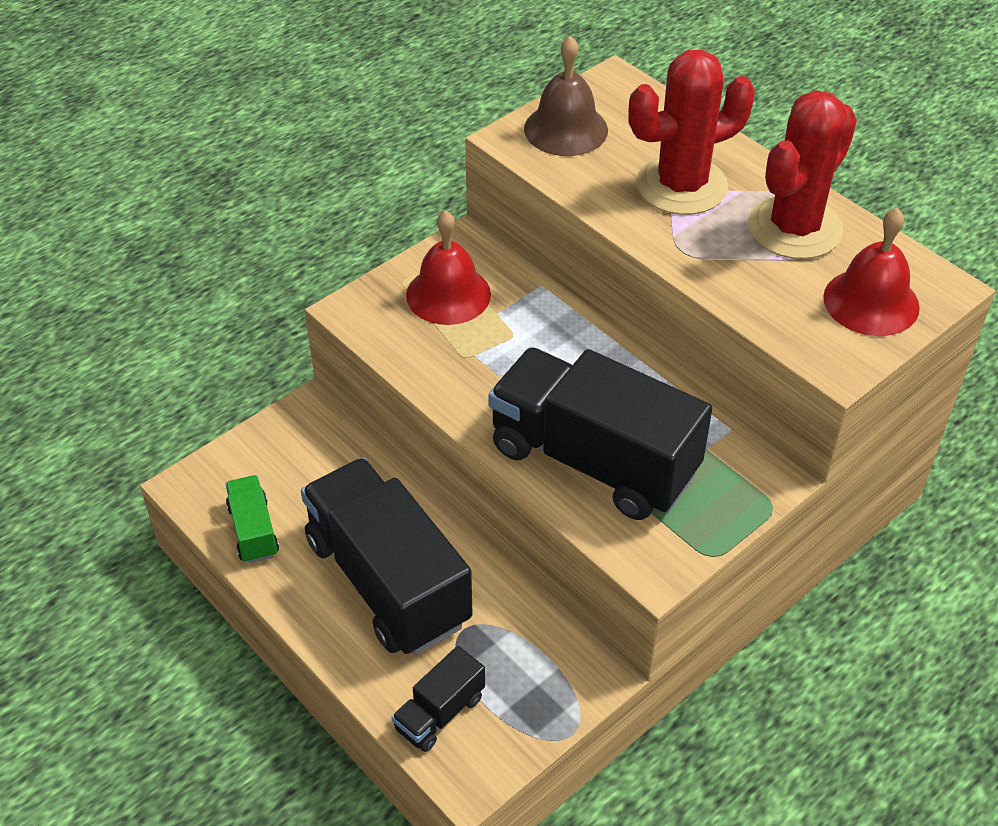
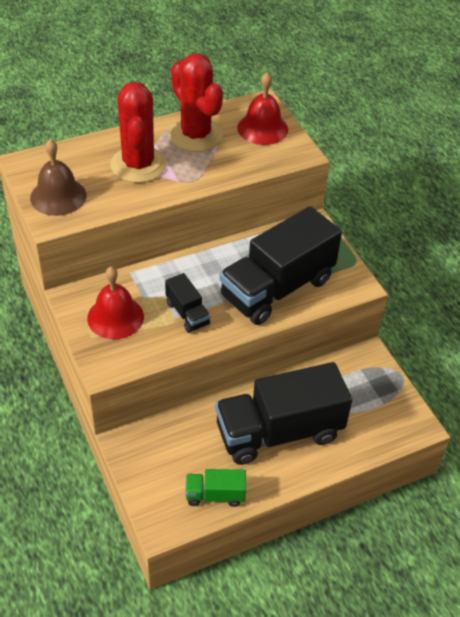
camera: 75 degrees left, 0 degrees up
(439, 713) = (375, 429): black truck -> black truck (187, 313)

